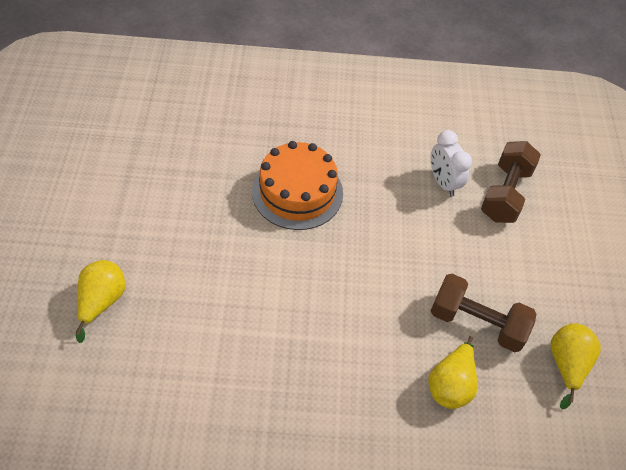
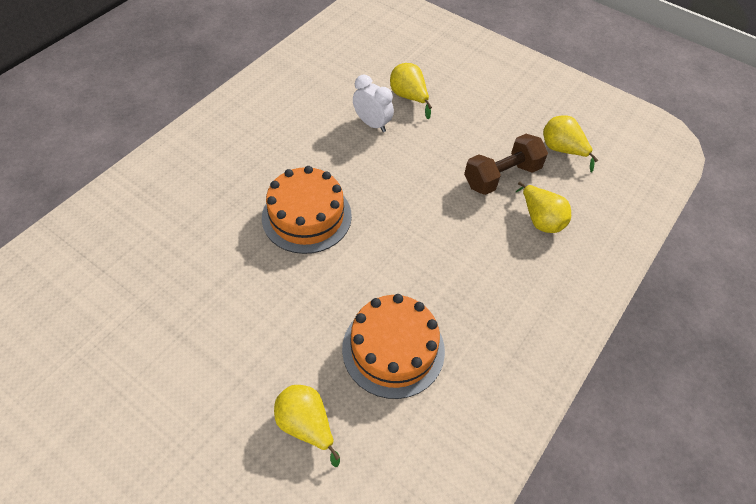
camera: 55 degrees left, 0 degrees up
(210, 327) = (393, 349): none -> orange cake
(443, 182) = (372, 124): white clock -> white clock turned 150 degrees counterclockwise
(505, 193) = (409, 97): brown dumbbell -> yellow pear

